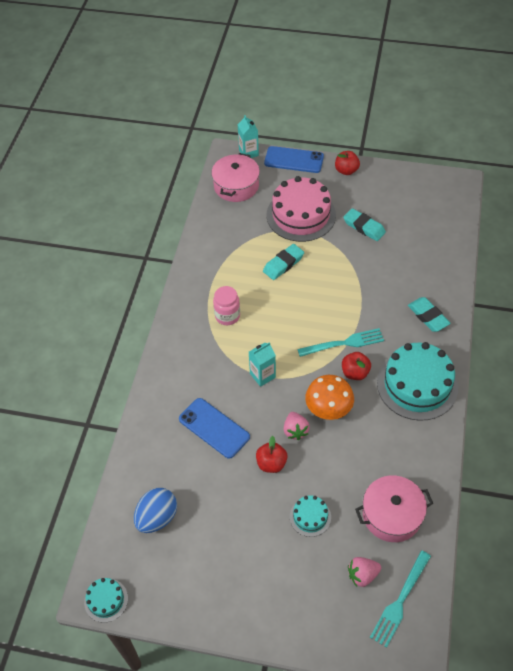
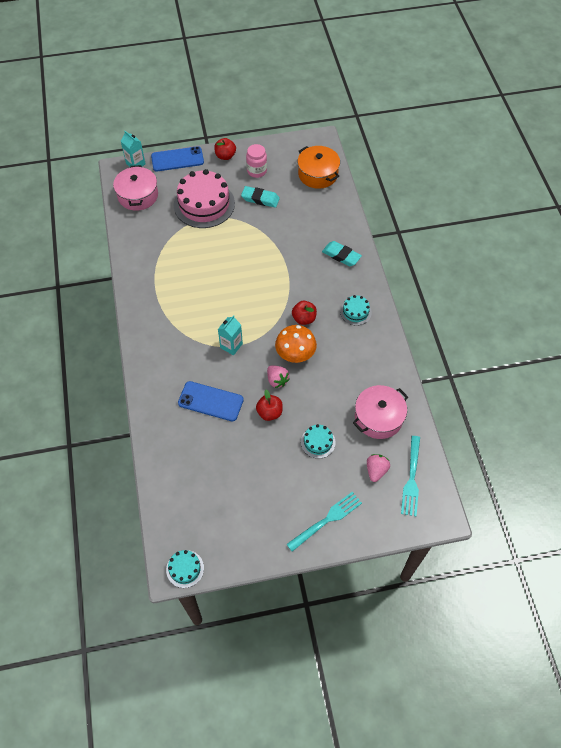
camera: 25 degrees left, 5 degrees up
(157, 517) = (197, 489): blue egg -> none
(227, 316) = (180, 307): pink jar -> pink jar (257, 171)
(283, 264) = (208, 249): turquoise eraser -> none
(344, 343) = (285, 298): turquoise fork -> turquoise fork (326, 520)
(362, 575) = (376, 470): pink strawberry -> pink strawberry turned 150 degrees clockwise
(417, 385) = (355, 312): turquoise cake -> turquoise cake, size x0.47
(440, 219) = (318, 174): none -> orange pot

